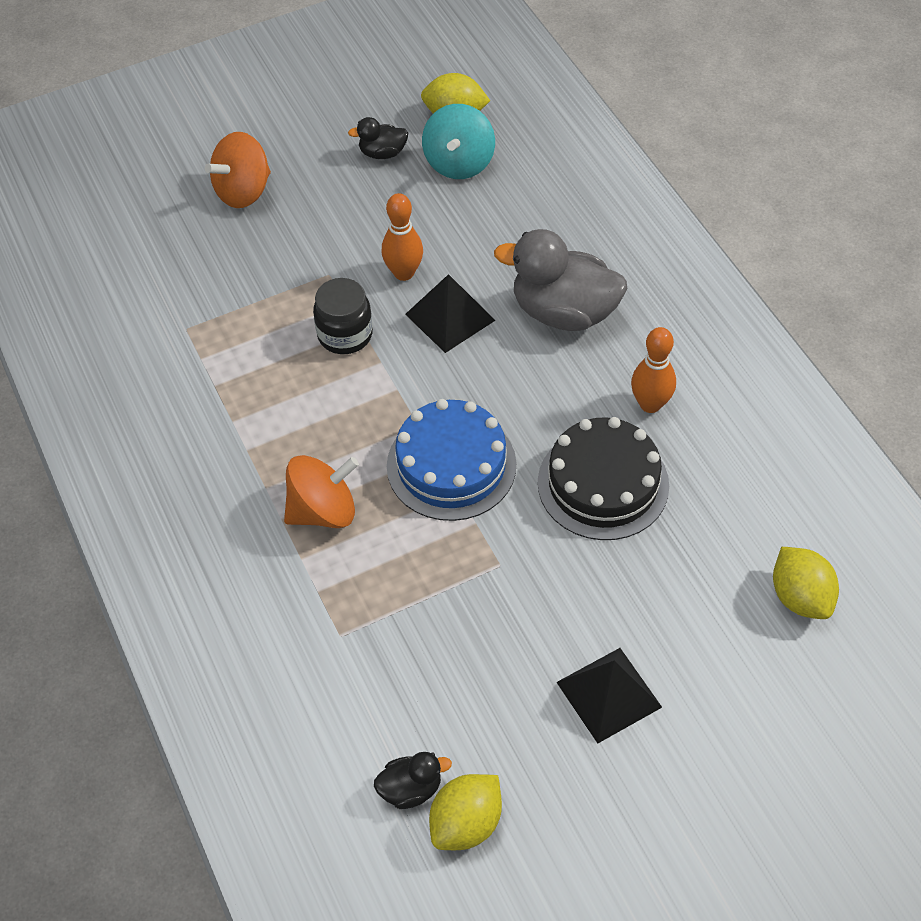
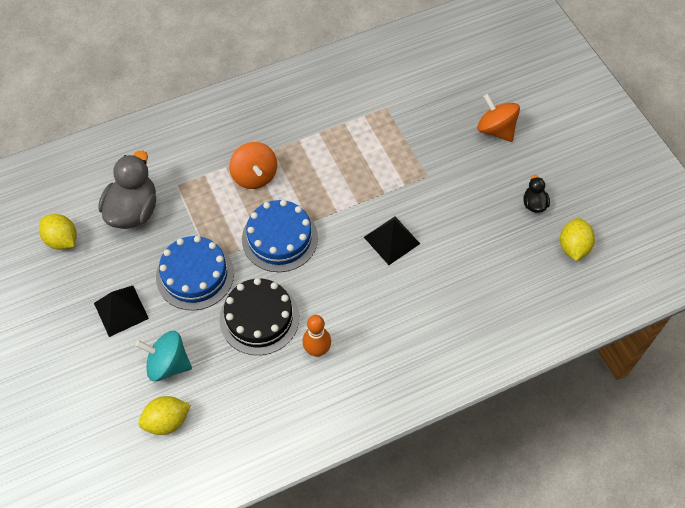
camera: 90 degrees right, 5 degrees up
(345, 335) = (379, 185): black jar -> none
(404, 273) = (428, 215): orange bowling pin -> none
(411, 789) = (85, 216): black duck -> none
(459, 163) = (527, 248): turquoise spinning top -> turquoise spinning top (168, 364)
(529, 585) = (195, 275): none -> blue cake
(563, 312) = (394, 305): grey duck -> grey duck (133, 211)

